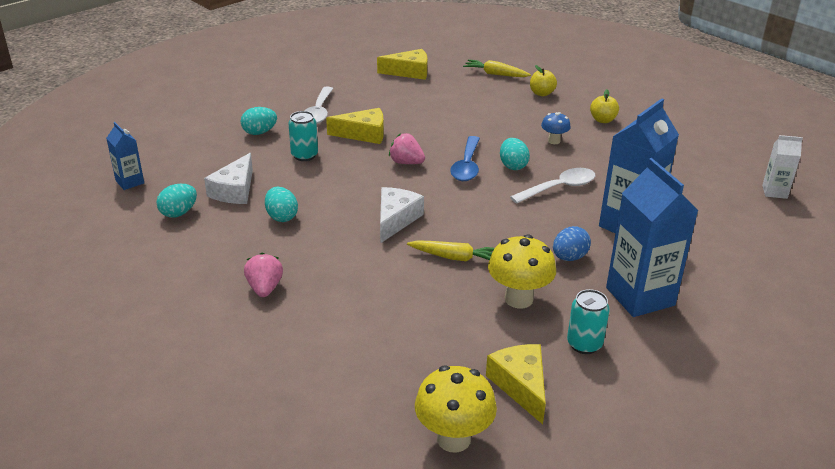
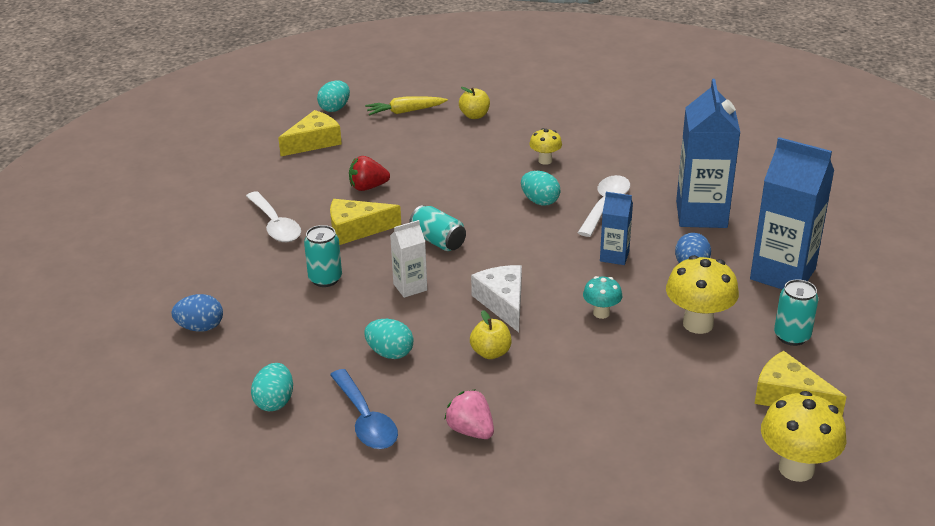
camera: 35 degrees left, 0 degrees up
(130, 182) = (168, 396): blue carton -> blue carton (614, 256)
(198, 152) = (200, 327): none -> blue egg
(235, 190) = (302, 349): white cheese -> none
(259, 132) = (240, 275): turquoise egg -> turquoise egg (335, 108)
(363, 134) = (356, 229): yellow cheese -> yellow cheese turned 150 degrees counterclockwise
(406, 111) = (368, 187): none -> red strawberry
(406, 162) = (438, 241): pink strawberry -> turquoise can
(455, 257) = (601, 313): yellow carrot -> turquoise mushroom
(467, 166) = (499, 219): blue spoon -> blue spoon (365, 420)
(554, 141) = (545, 161): blue mushroom -> yellow mushroom
(602, 120) = (561, 122): yellow apple -> yellow apple (491, 353)
(774, 192) = (771, 134): white carton -> white carton (410, 287)

